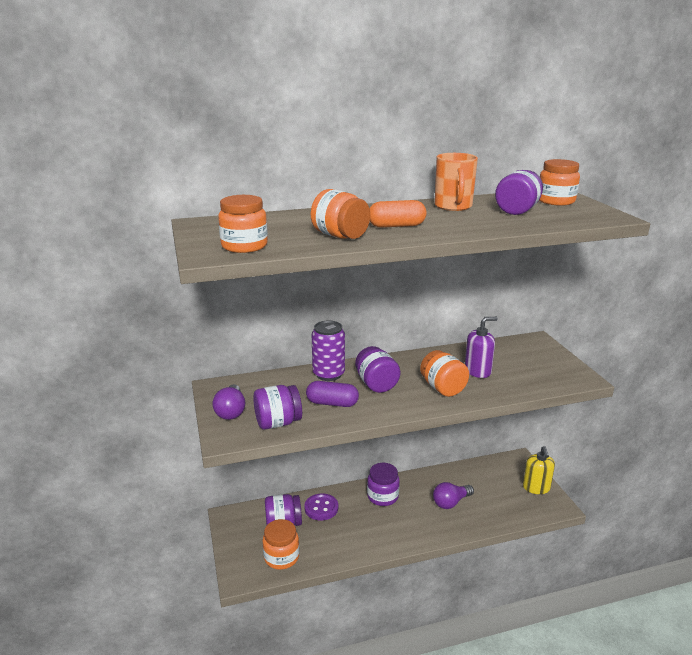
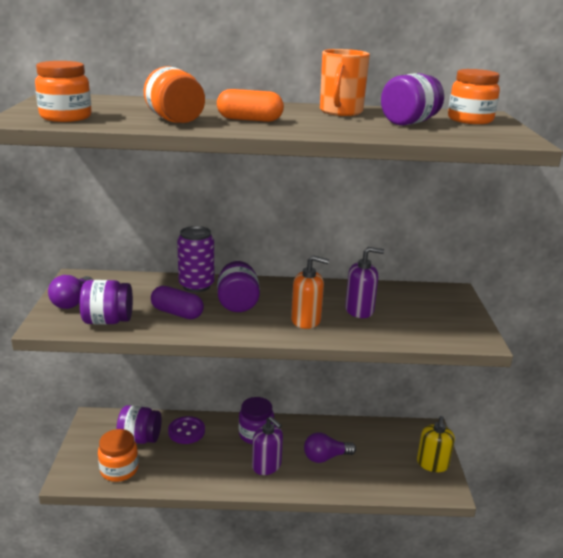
camera: 15 degrees right, 0 degrees up
(407, 521) = (267, 465): none -> purple soap dispenser
(443, 388) = (306, 320): orange jar -> orange soap dispenser

